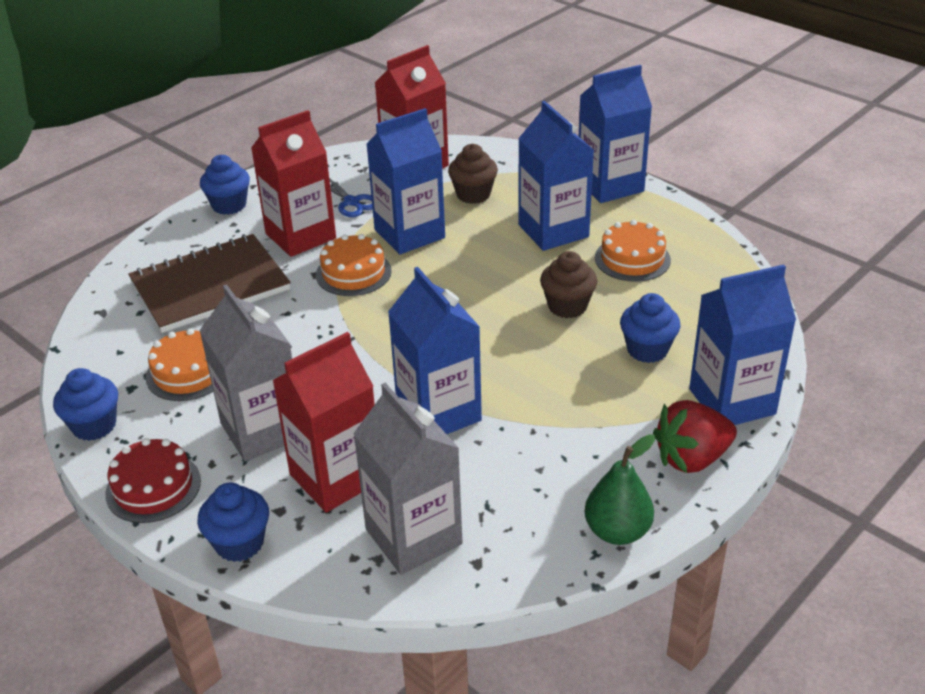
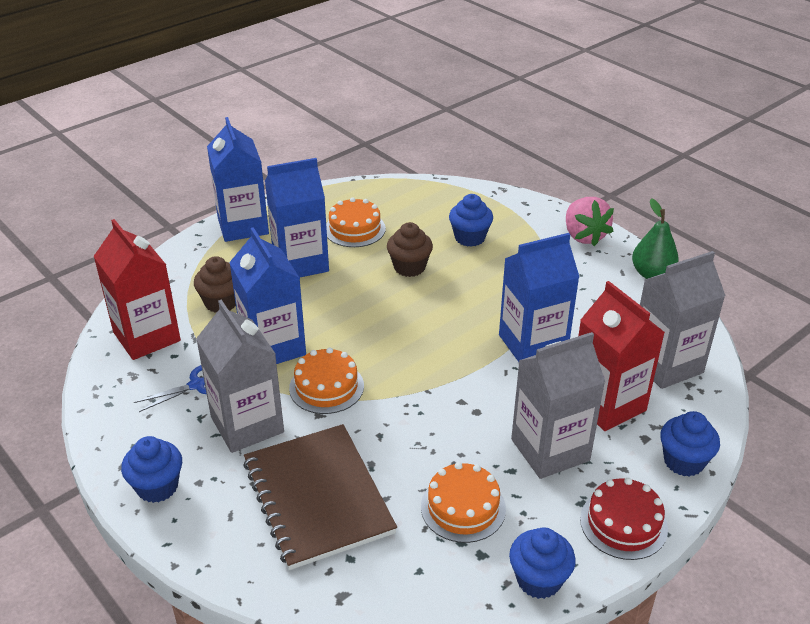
camera: 85 degrees left, 0 degrees up
(300, 236) = (247, 424): red carton -> grey carton
(692, 458) = (584, 236): red strawberry -> pink strawberry
(732, 401) = (529, 212): blue carton -> none

